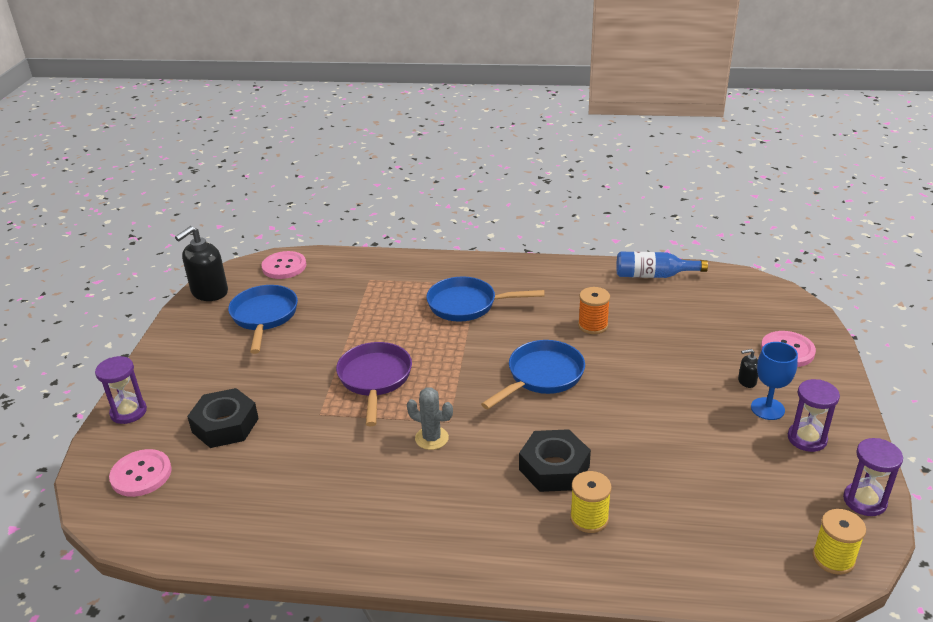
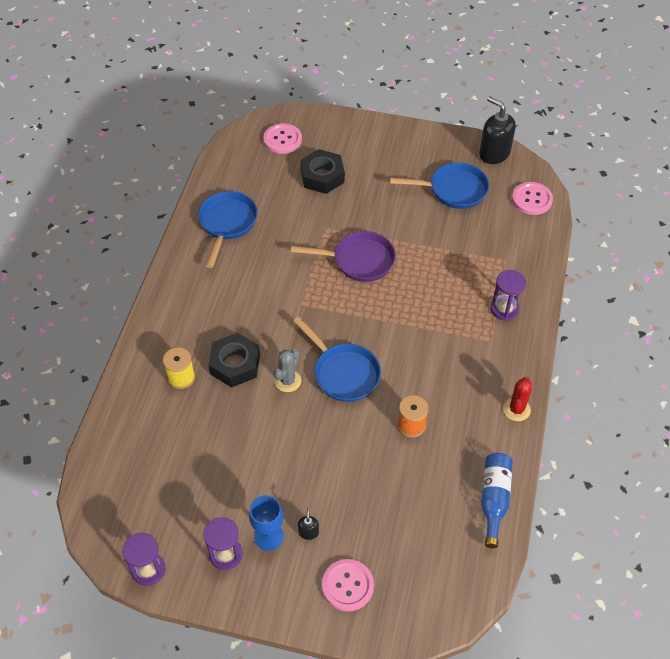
camera: 95 degrees right, 20 degrees up
(128, 412) = (346, 125): purple hourglass -> purple hourglass (504, 309)
(431, 438) = (283, 292): grey cactus -> grey cactus (288, 381)
(467, 305) = (456, 330): blue pan -> blue pan (227, 224)
(553, 267) = (516, 409): none -> red cactus
(833, 558) = (103, 523): yellow spool -> none

